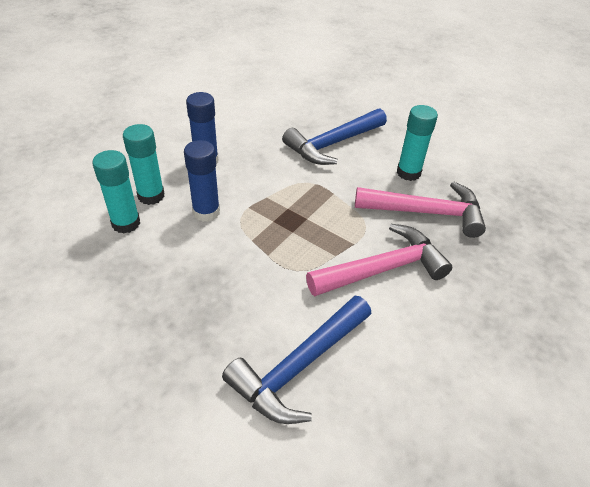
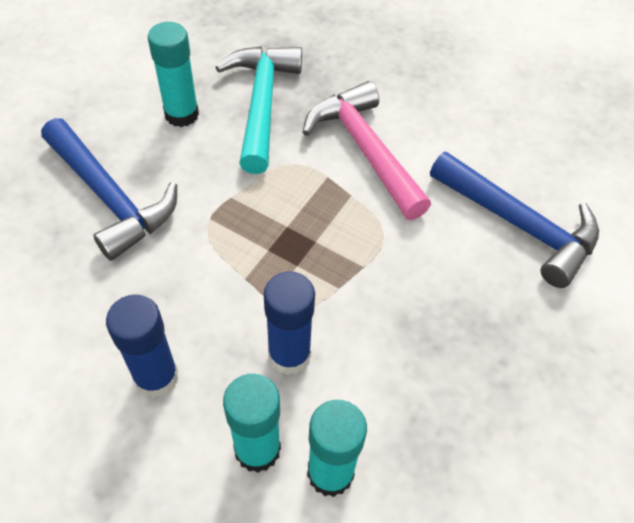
camera: 95 degrees left, 10 degrees up
(426, 212) = (261, 104): pink hammer -> turquoise hammer

